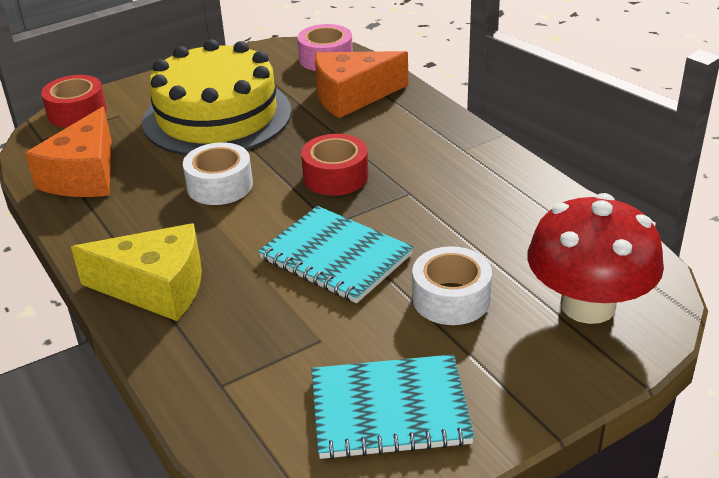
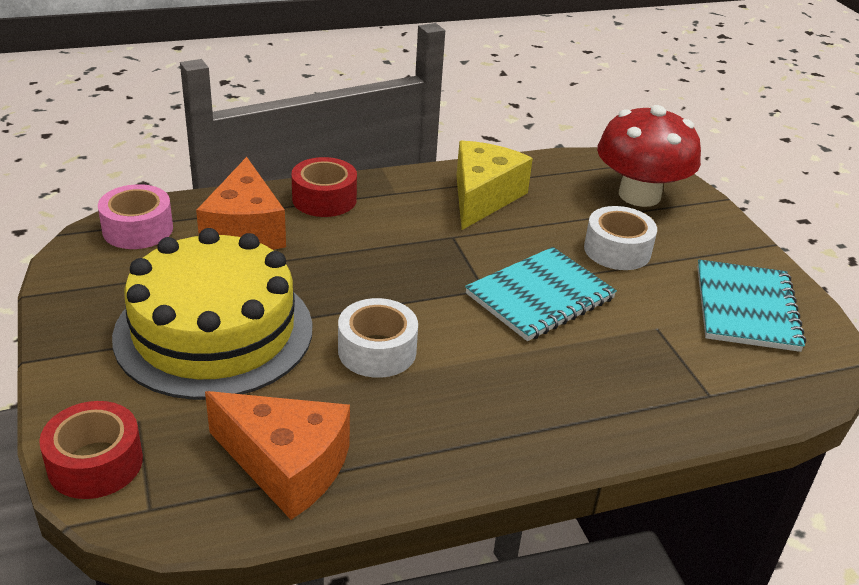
camera: 80 degrees left, 0 degrees up
(156, 288) = (554, 421): yellow cheese -> yellow cheese (483, 197)
(335, 176) = (402, 271): red tape -> red tape (324, 199)

